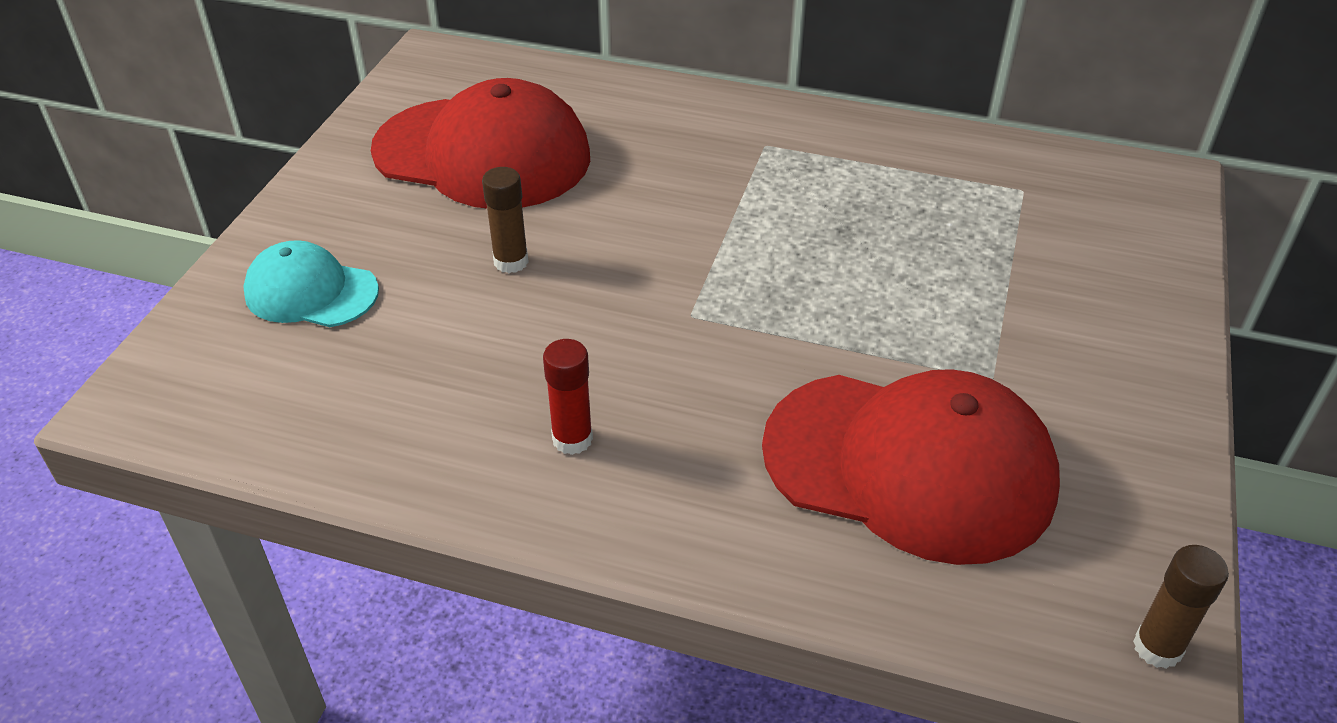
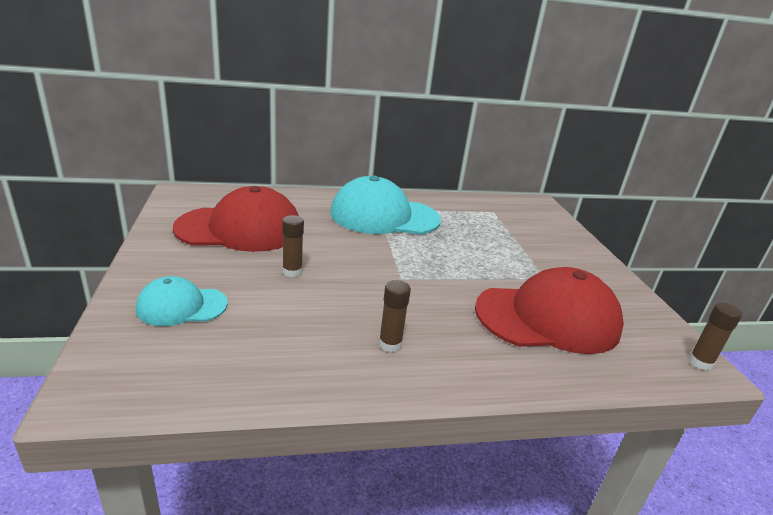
camera: 30 degrees left, 15 degrees down
(572, 439) = (390, 344): red glue stick -> brown glue stick
(766, 165) = (384, 216): none -> turquoise cap

